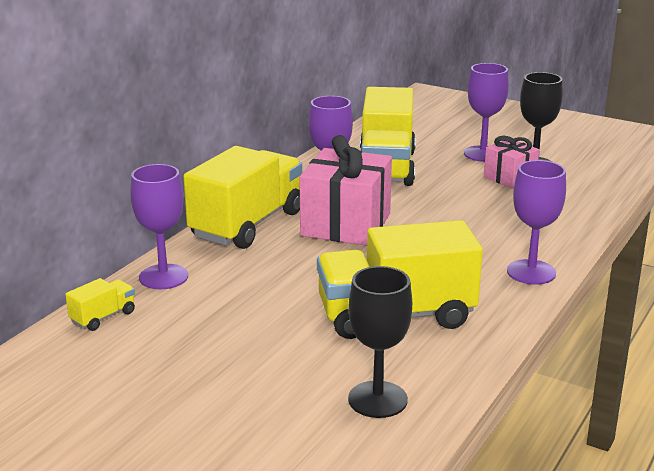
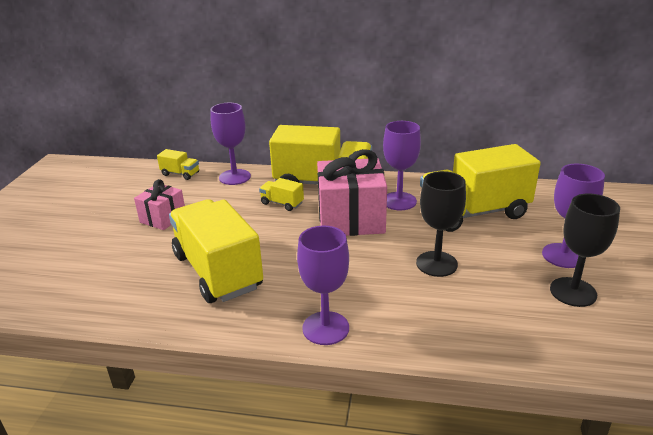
camera: 70 degrees right, 5 degrees up
(272, 256) = (282, 203): none -> yellow truck
(377, 399) = (102, 287): black goblet -> black goblet (436, 264)
(510, 178) = (522, 281): pink gift -> pink gift (163, 218)

